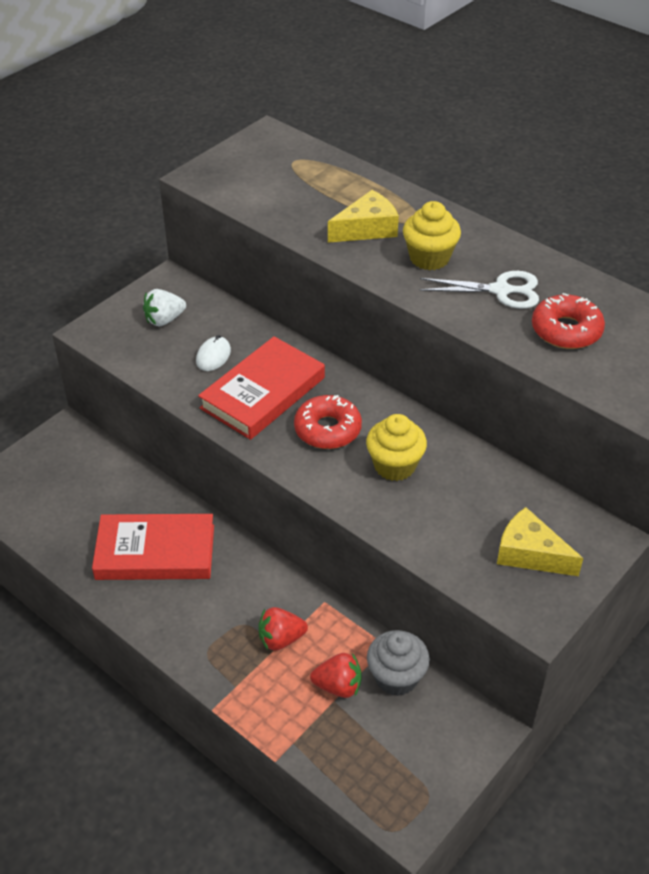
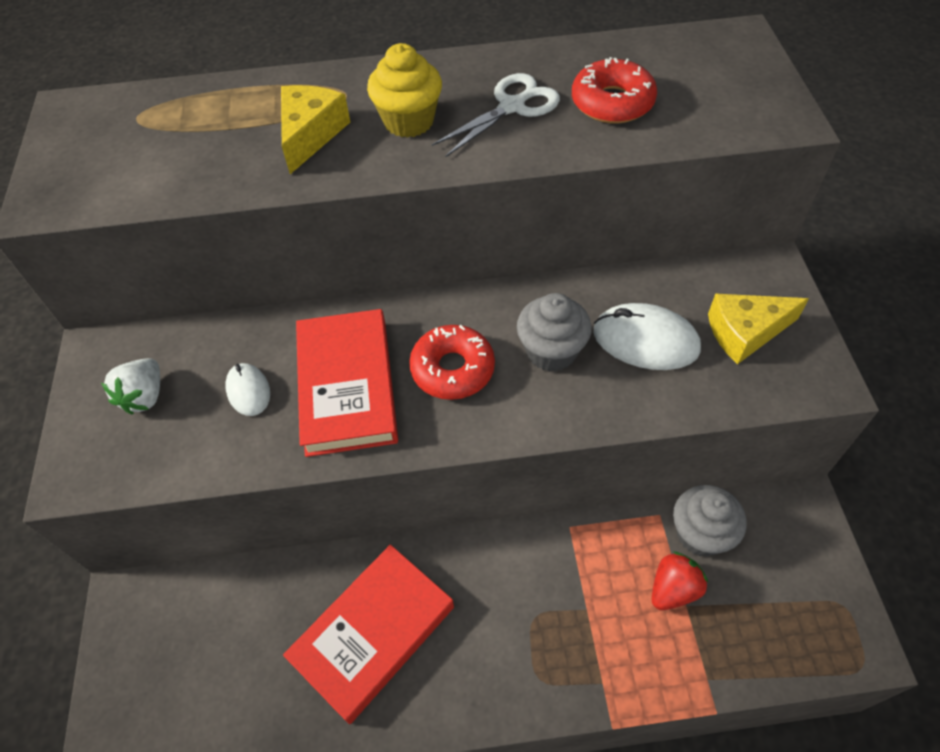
camera: 45 degrees left, 10 degrees up
(281, 639) = (580, 597): red strawberry -> none
(394, 466) = (551, 351): yellow cupcake -> grey cupcake
(459, 506) = (645, 340): none -> white mouse

